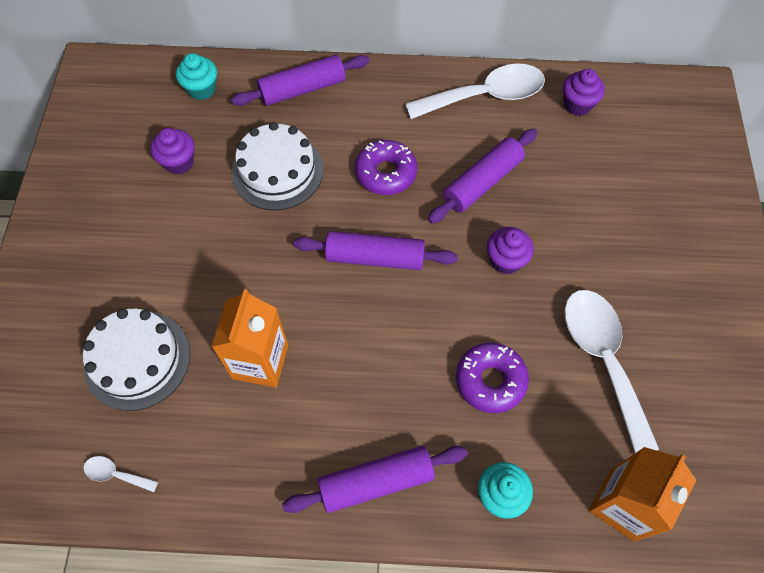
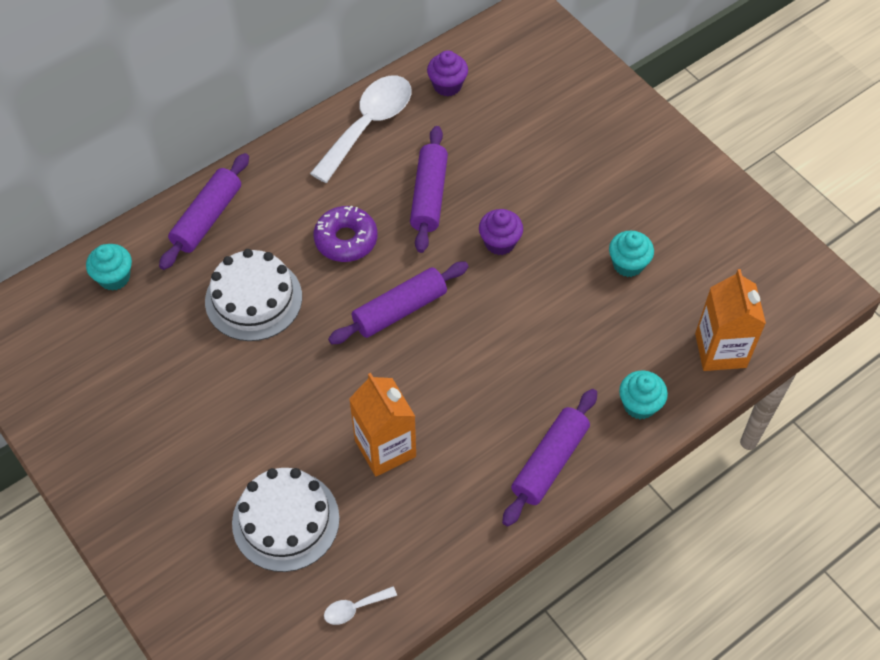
camera: 40 degrees left, 5 degrees down
(179, 162) = (158, 350): purple cupcake -> none
(490, 380) = (565, 335): purple donut -> none
(602, 359) = (628, 264): white spoon -> turquoise cupcake

